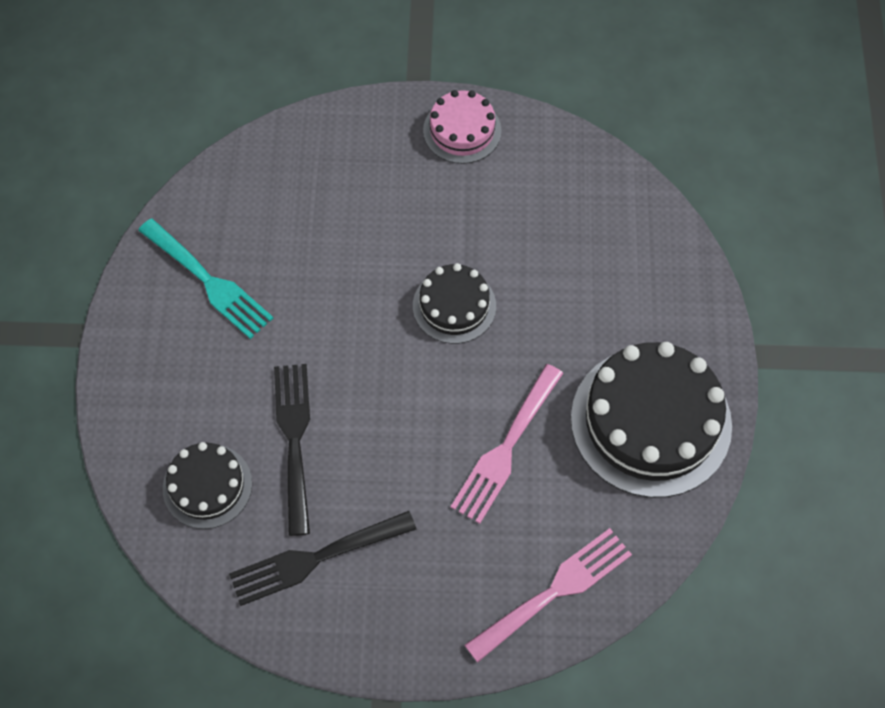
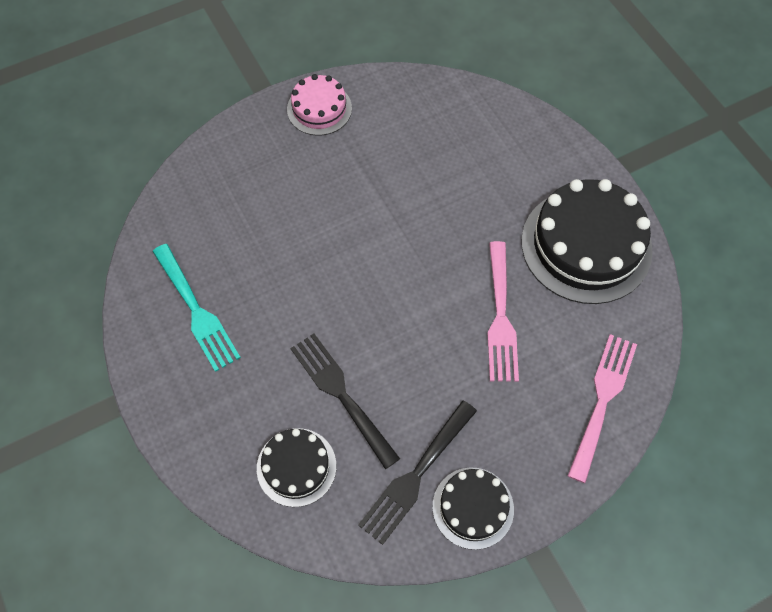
camera: 30 degrees left, 0 degrees up
(208, 281) = (196, 311): turquoise fork -> turquoise fork turned 45 degrees clockwise
(454, 306) = (396, 235): black cake -> black cake (473, 507)

